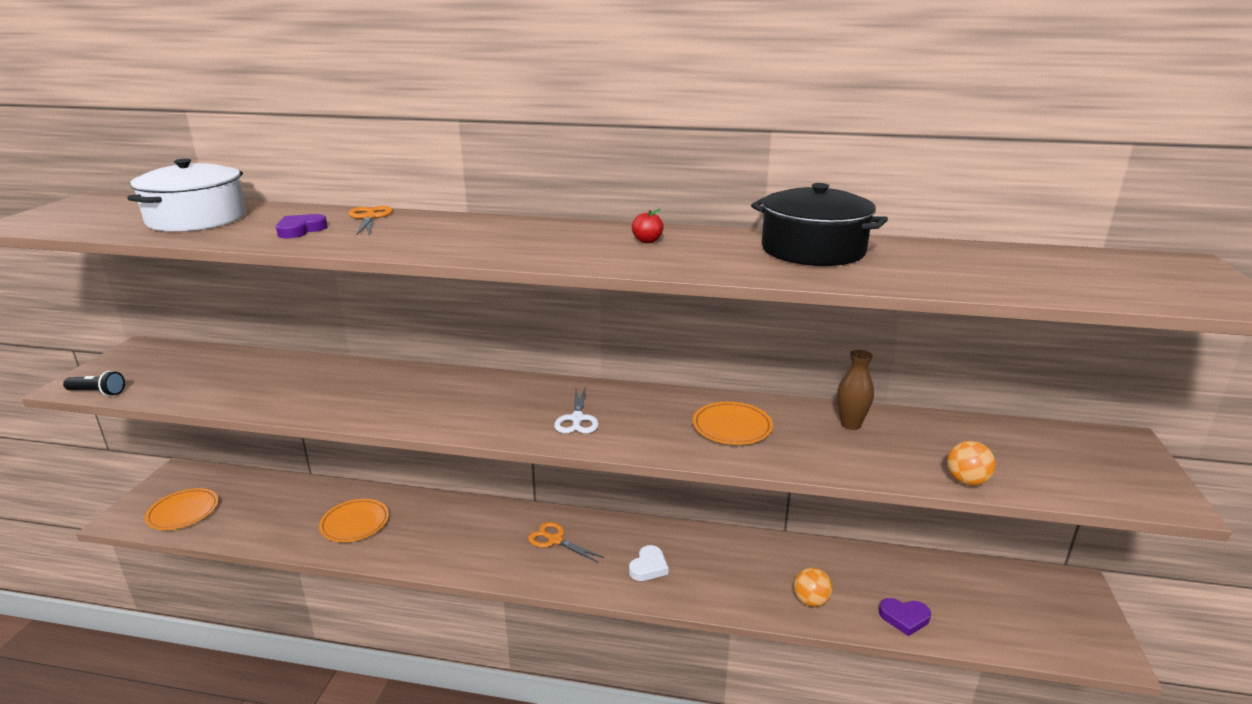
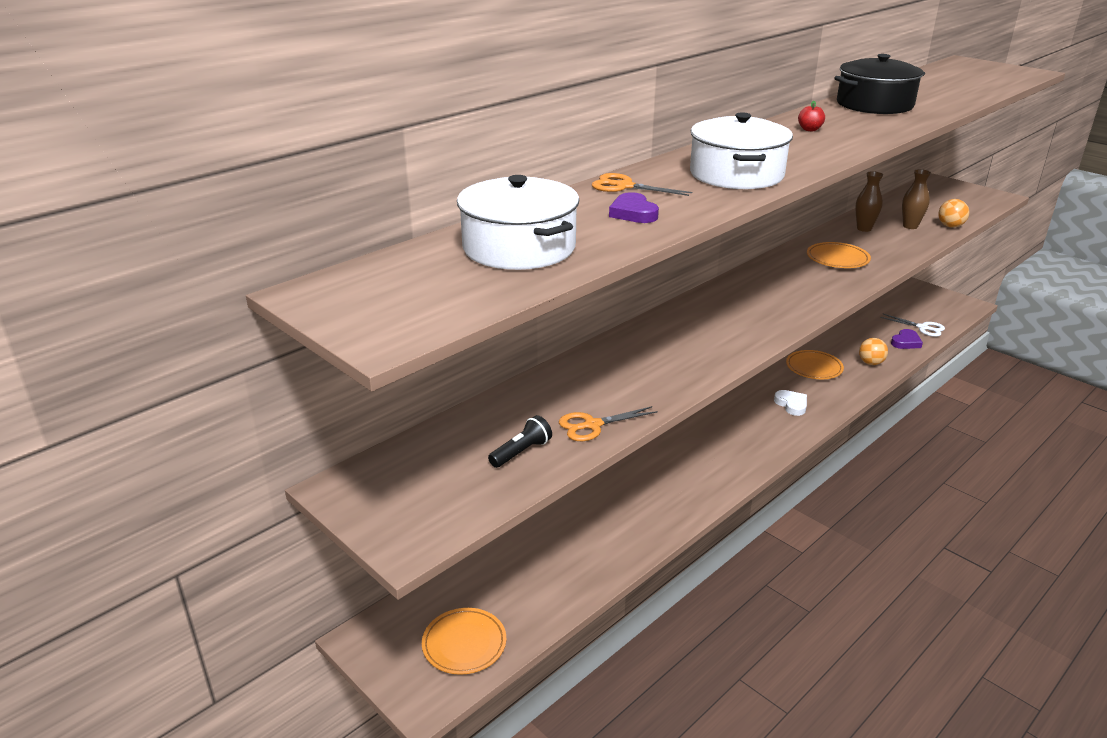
camera: 55 degrees left, 5 degrees up
(97, 392) = (454, 526): black flashlight -> black flashlight (521, 452)
(355, 523) = (605, 527): orange plate -> orange plate (814, 368)
(446, 240) = (736, 174): none -> white pot
(555, 540) = (726, 432): orange scissors -> orange scissors (592, 425)
(577, 419) = (778, 300): white scissors -> white scissors (923, 328)
(913, 452) = (910, 226): none -> brown vase

